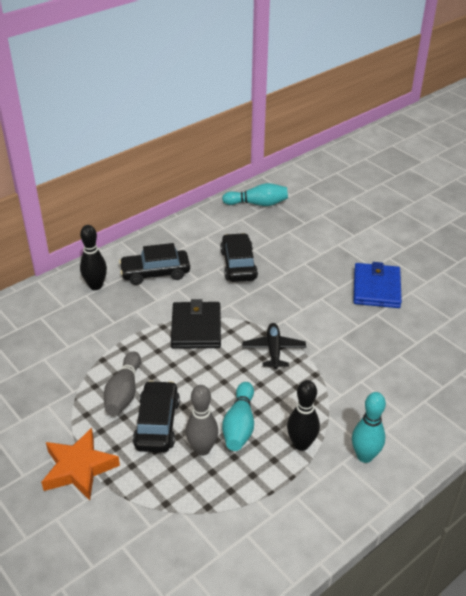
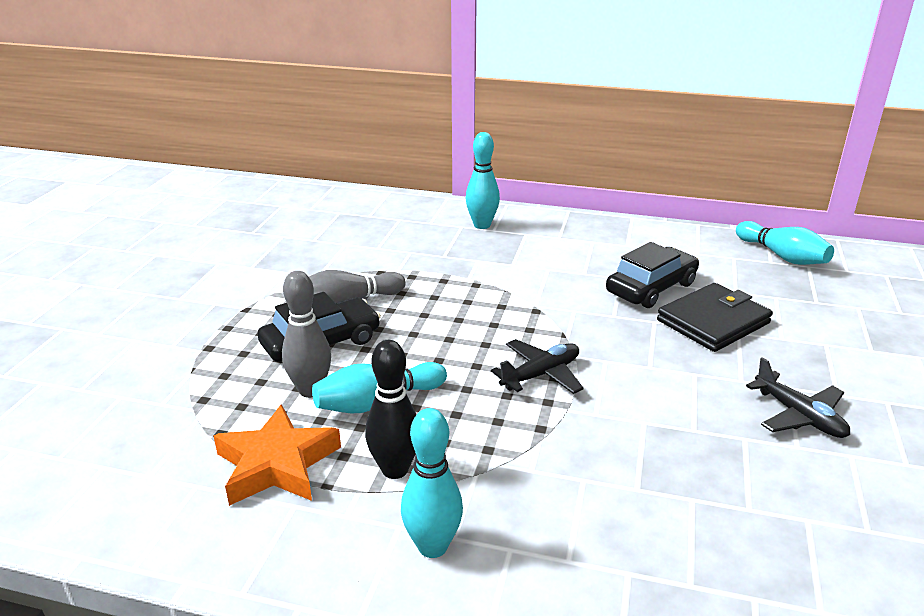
camera: 55 degrees right, 10 degrees down
(79, 468) = (213, 323): orange star -> orange star (277, 464)
(96, 286) = (482, 225): black bowling pin -> turquoise bowling pin
(155, 273) = (552, 246): black car -> none
(196, 328) = (502, 305): black wallet -> black wallet (713, 322)
(376, 288) = (799, 416): blue wallet -> black plane

